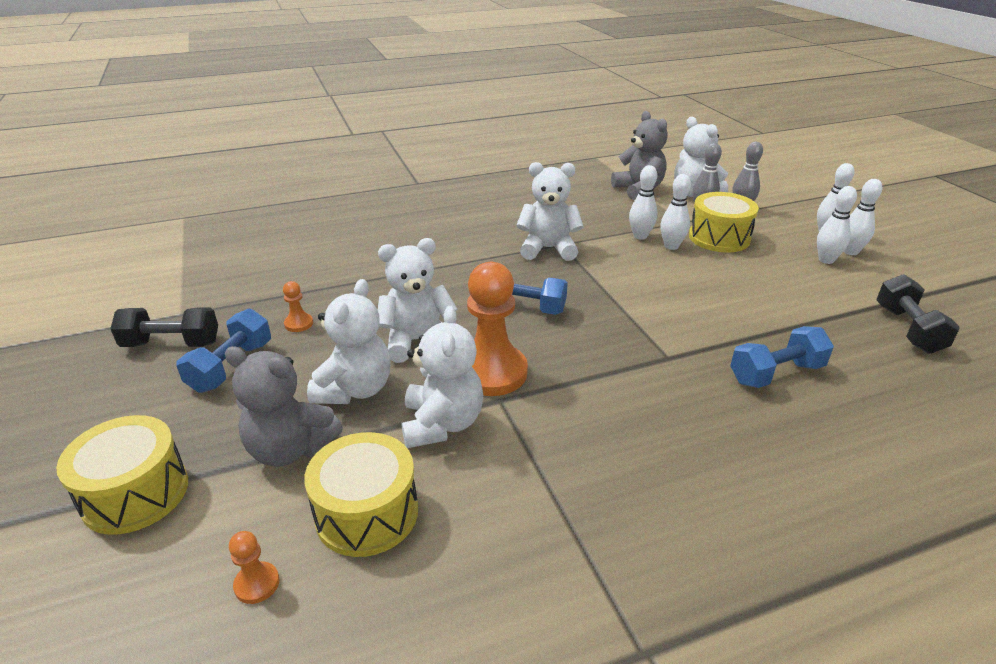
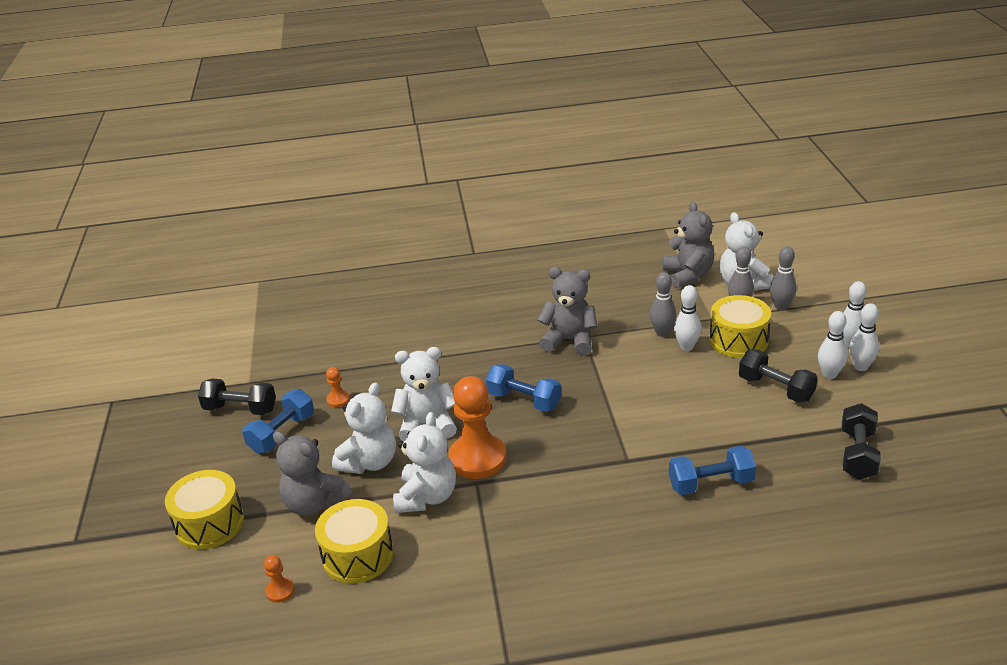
camera: 15 degrees right, 0 degrees up
(548, 249) = (569, 341): white teddy bear -> grey teddy bear
(640, 236) = (662, 333): white bowling pin -> grey bowling pin
(783, 276) = (776, 388): none -> black dumbbell

